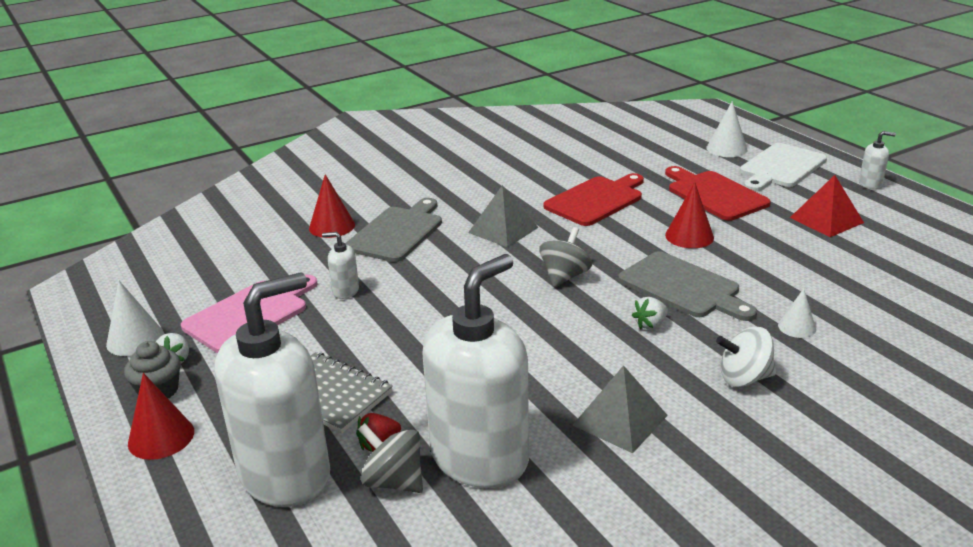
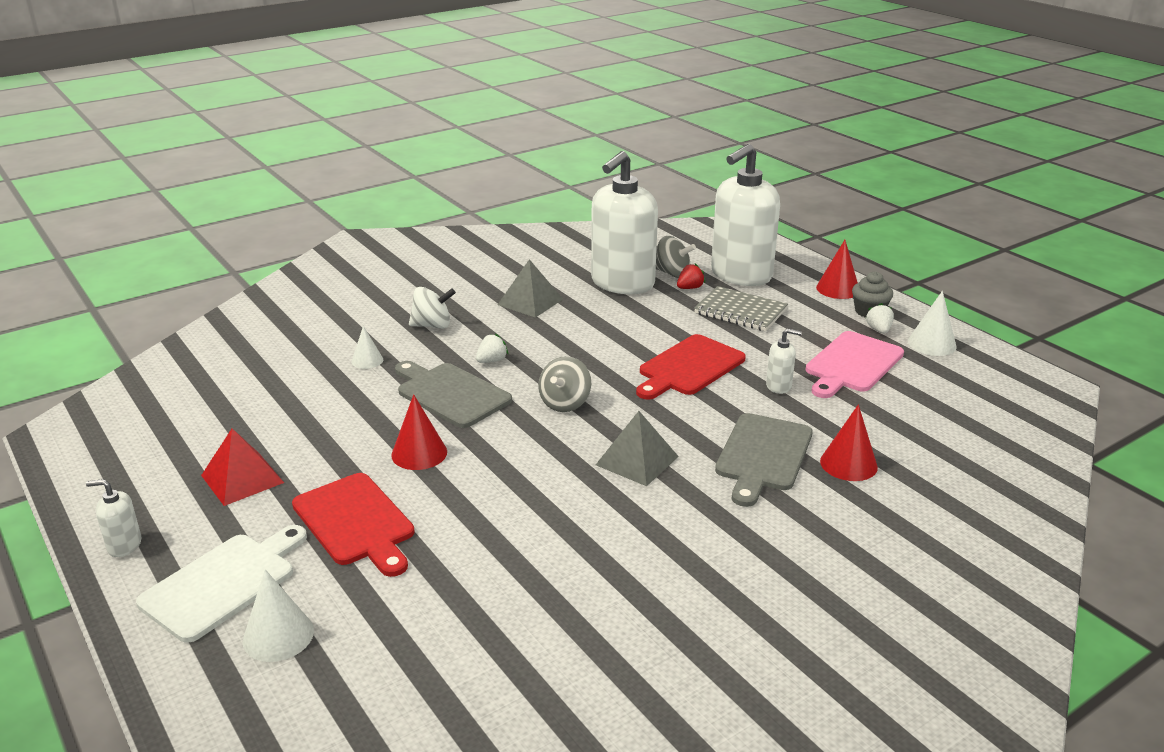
camera: 175 degrees right, 0 degrees up
(596, 200) = (519, 510): red cutting board -> red cutting board (689, 367)

